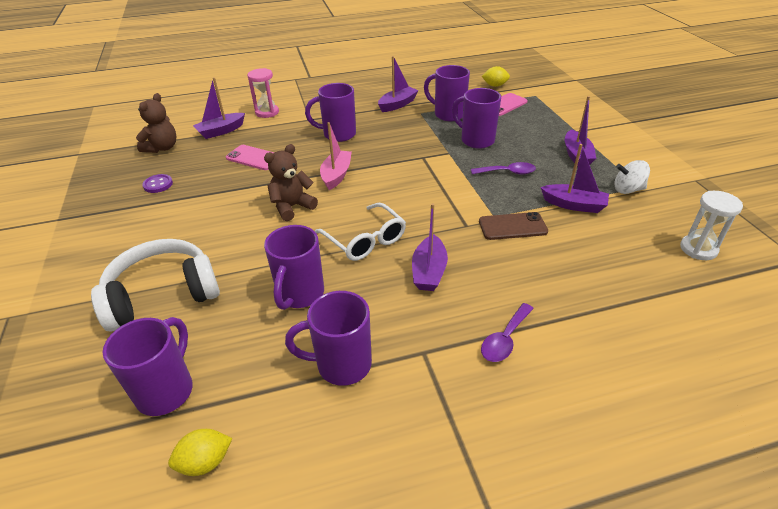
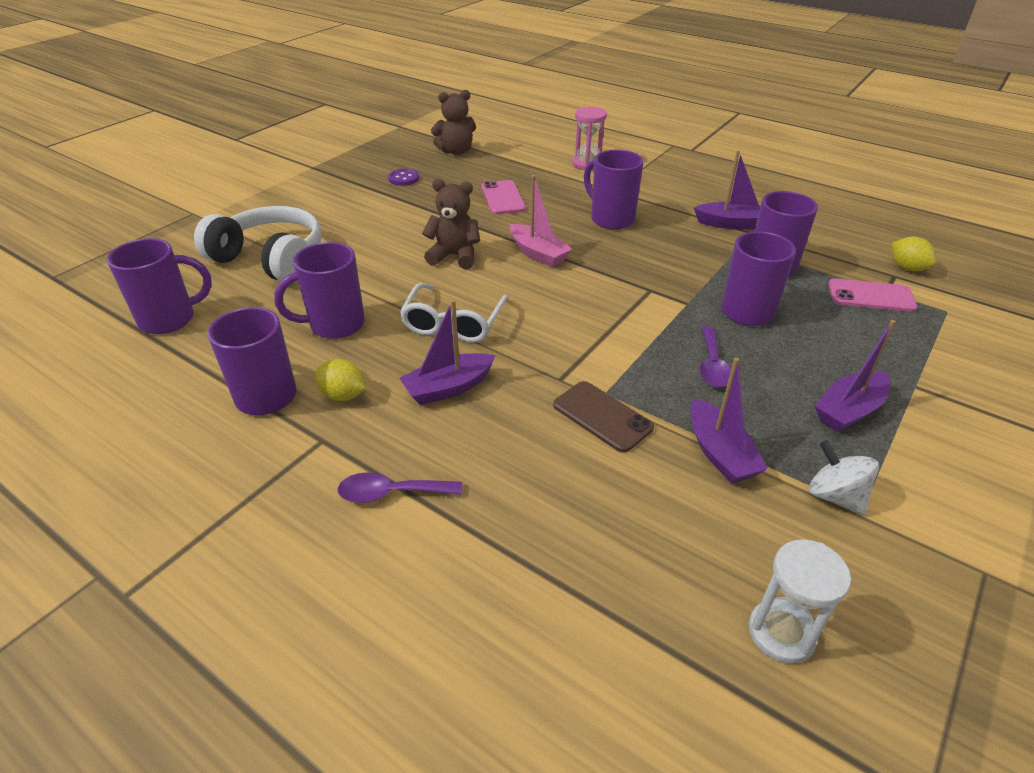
camera: 50 degrees right, 0 degrees up
(205, 462) = (110, 378): yellow lemon -> yellow lemon (343, 395)
(221, 131) = (520, 161): purple boat -> none
(336, 175) = (538, 254): pink boat -> pink boat turned 75 degrees clockwise
(507, 172) = (712, 365): purple spoon -> purple spoon turned 45 degrees clockwise

